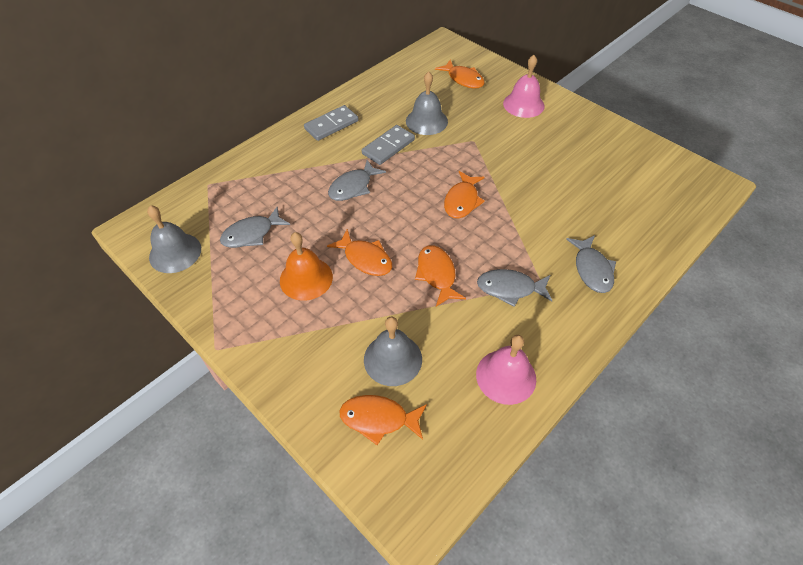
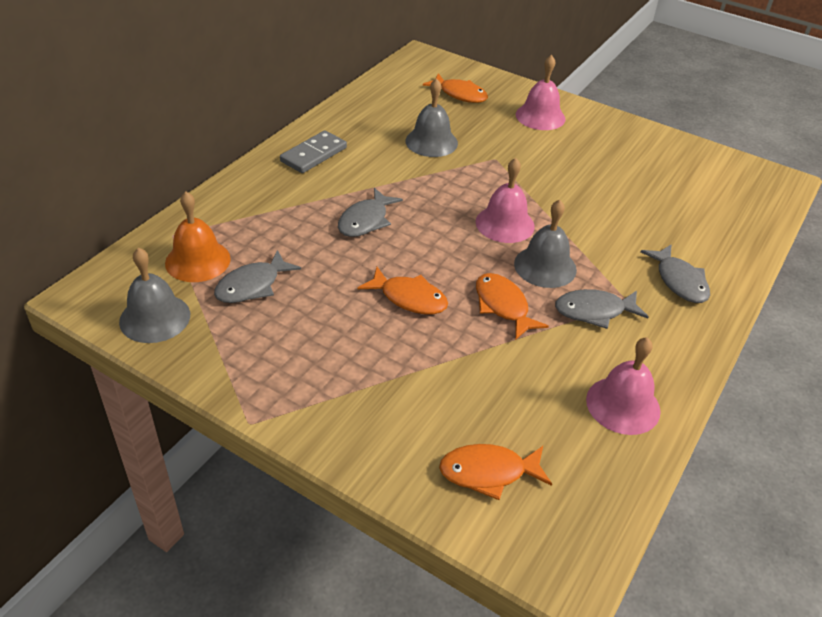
camera: 15 degrees left, 10 degrees down
(306, 278) = (341, 328): orange bell -> orange bell (198, 260)
(388, 147) = (394, 173): grey domino -> none
(393, 359) = (482, 404): grey bell -> grey bell (545, 266)
(462, 201) = (505, 224): orange fish -> pink bell

